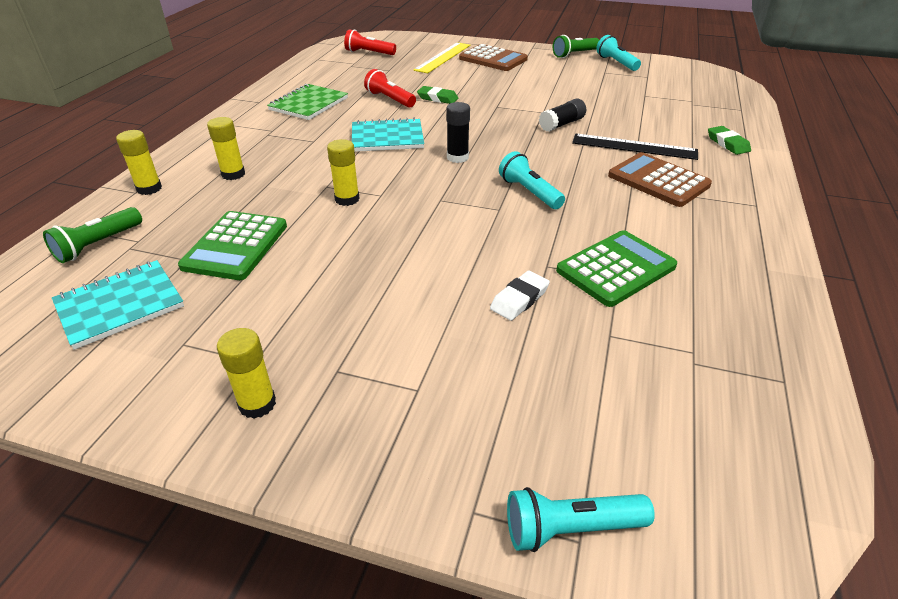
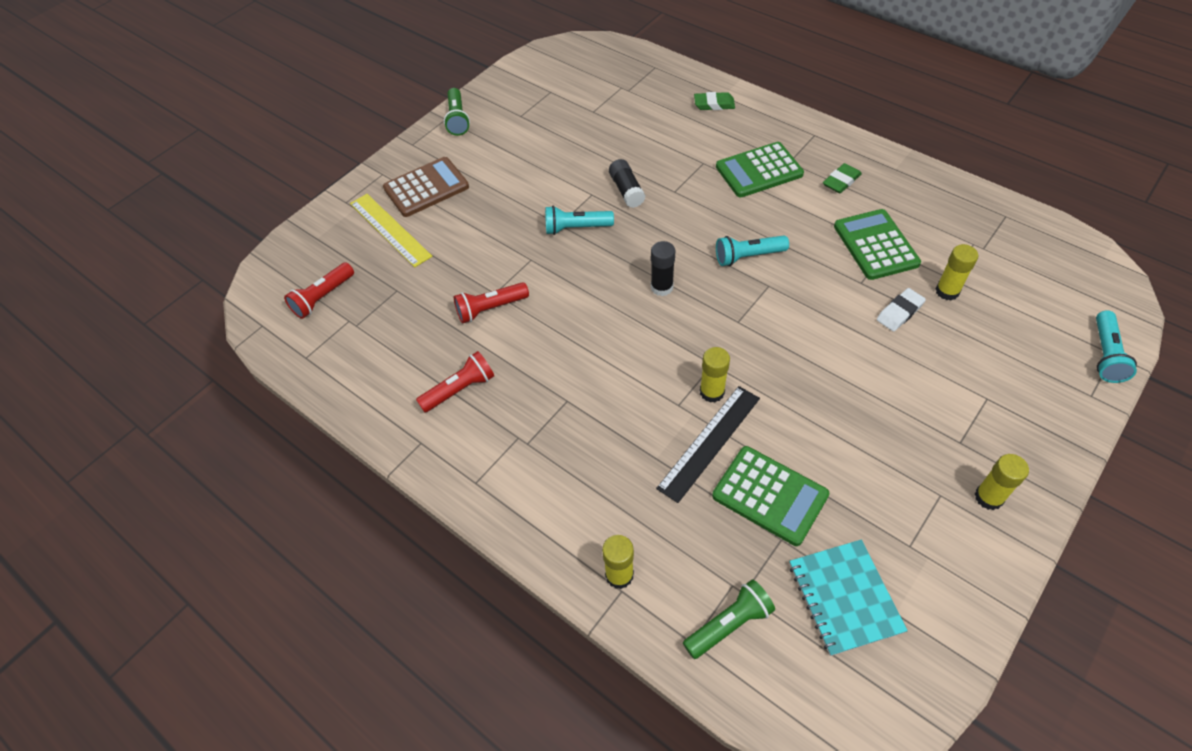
camera: 65 degrees left, 15 degrees up
(98, 245) = (729, 624): green flashlight -> green flashlight turned 90 degrees counterclockwise
(233, 174) = (618, 487): yellow glue stick -> yellow glue stick (947, 291)
(309, 104) = (460, 390): green notebook -> red flashlight
(387, 138) = (591, 332): turquoise notebook -> none
(437, 98) = (511, 266): green eraser -> green eraser (841, 181)
(519, 299) = (899, 312): white eraser -> white eraser turned 75 degrees clockwise
(616, 63) = (502, 98): turquoise flashlight -> turquoise flashlight (576, 228)
(634, 147) = (694, 161): black ruler -> black ruler (709, 442)
(658, 181) = (759, 171): brown calculator -> green calculator

